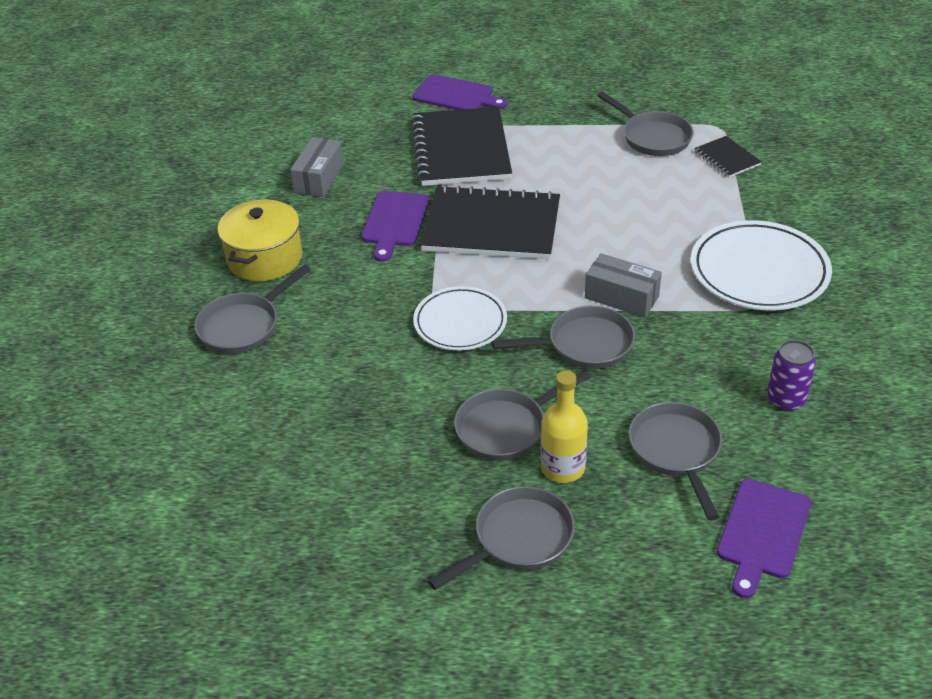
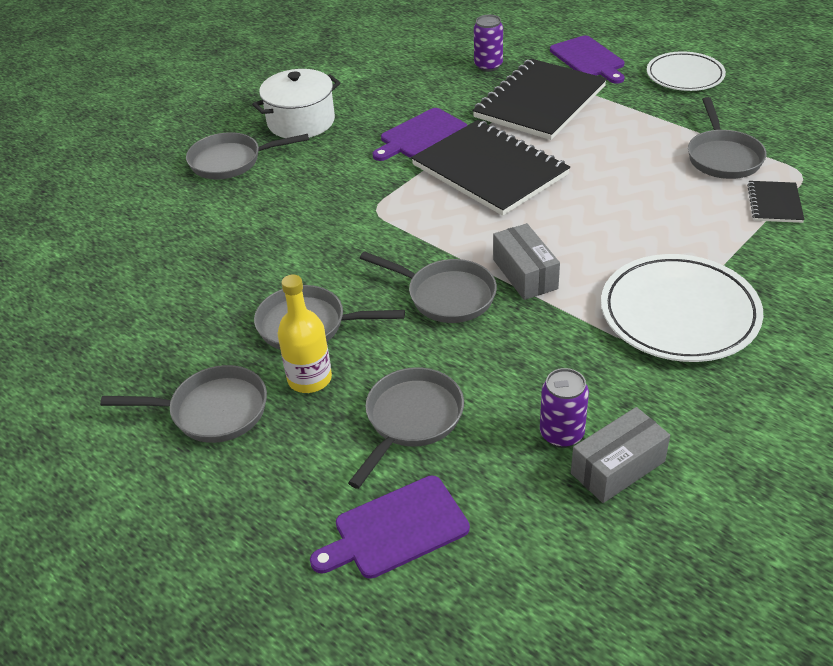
camera: 40 degrees right, 0 degrees up
(265, 258) = (301, 122): yellow pot -> white pot
(319, 178) = (406, 81): grey box -> grey box (617, 467)
(376, 134) = (488, 66): none -> purple can
(460, 322) = (374, 230): white plate -> white plate (685, 76)

